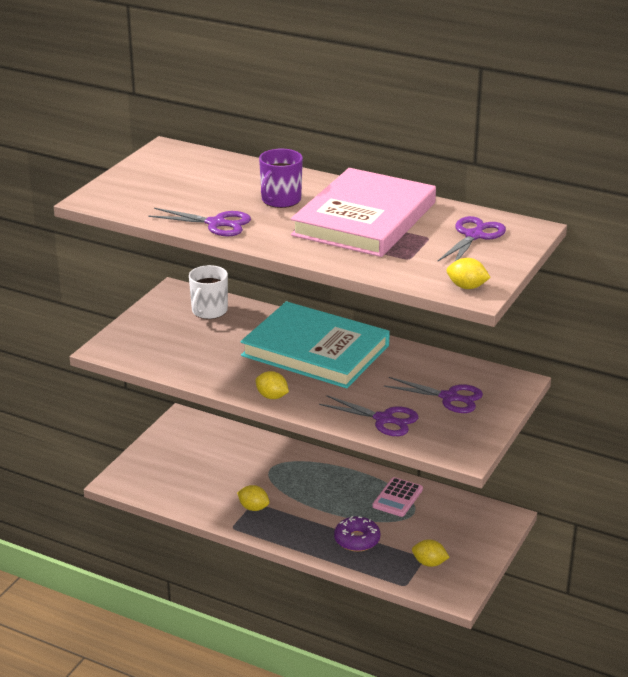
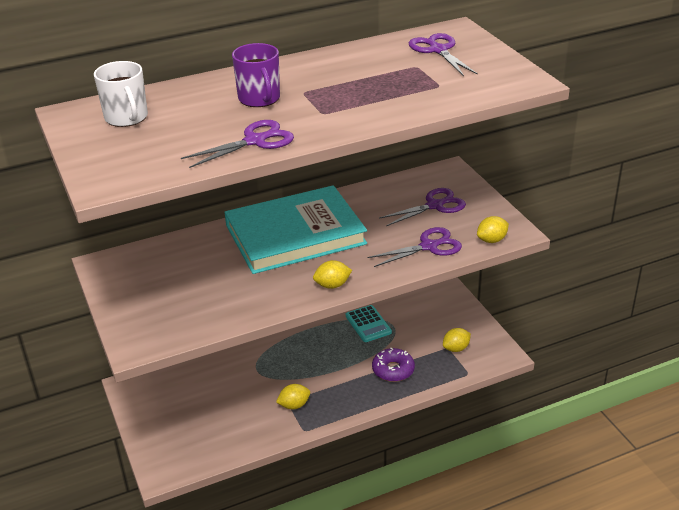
camera: 50 degrees left, 5 degrees up
(209, 311) = (161, 260): white mug -> white mug (126, 118)
(364, 219) = (348, 78): pink book -> none
(397, 498) = (368, 324): pink calculator -> turquoise calculator
(466, 287) = (514, 81): yellow lemon -> yellow lemon (491, 240)

